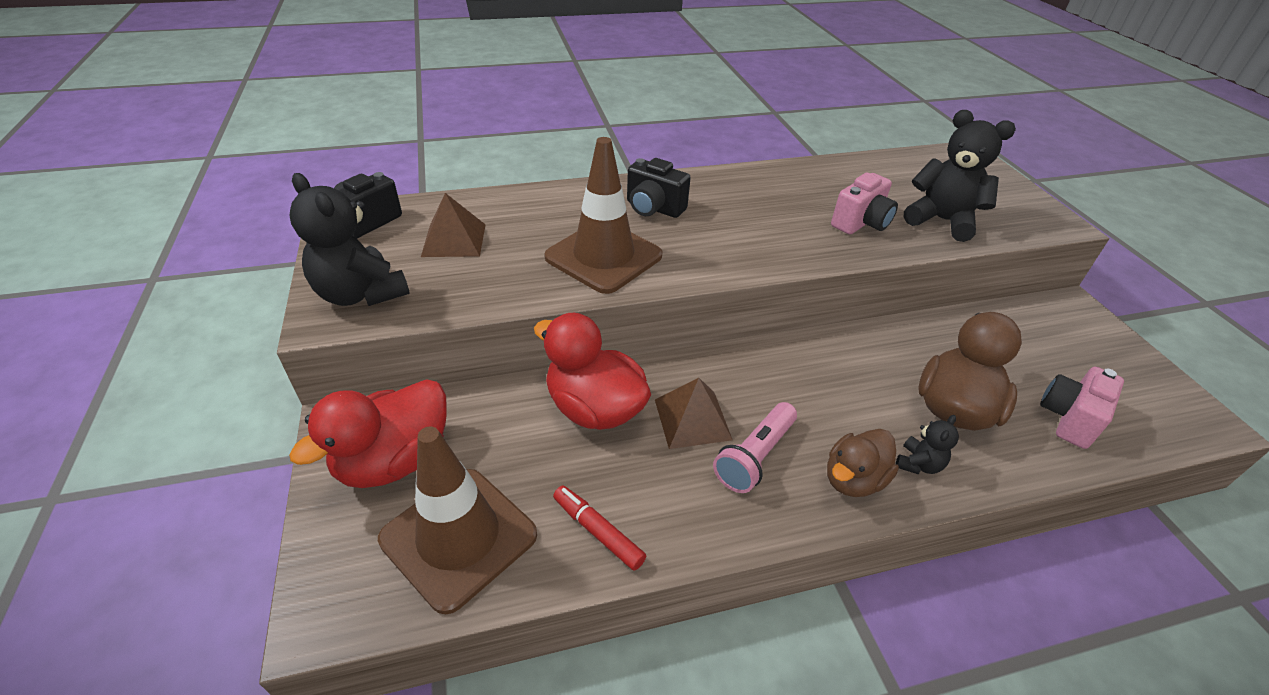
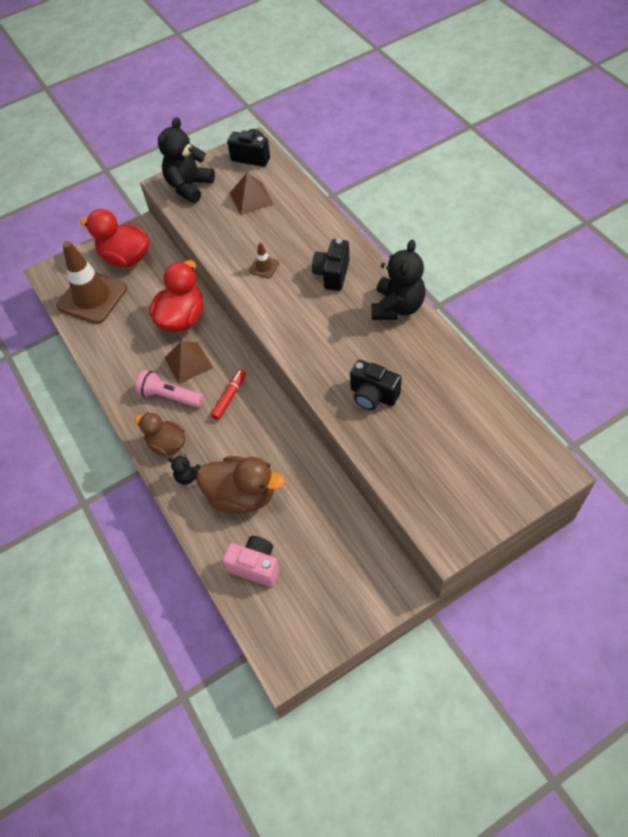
camera: 80 degrees right, 15 degrees up
(598, 531) = (107, 344): red marker -> red marker (229, 397)
(603, 256) = (264, 267): brown traffic cone -> brown traffic cone, size x0.42
(861, 223) = (373, 395): pink camera -> black camera
(941, 220) = (405, 449): black teddy bear -> black teddy bear (397, 307)

